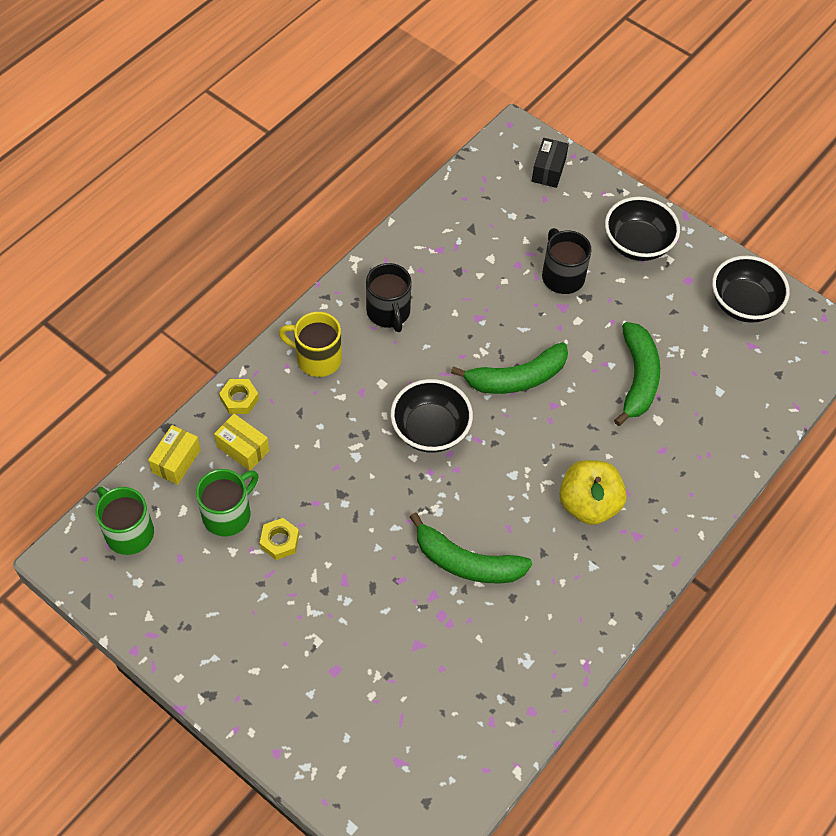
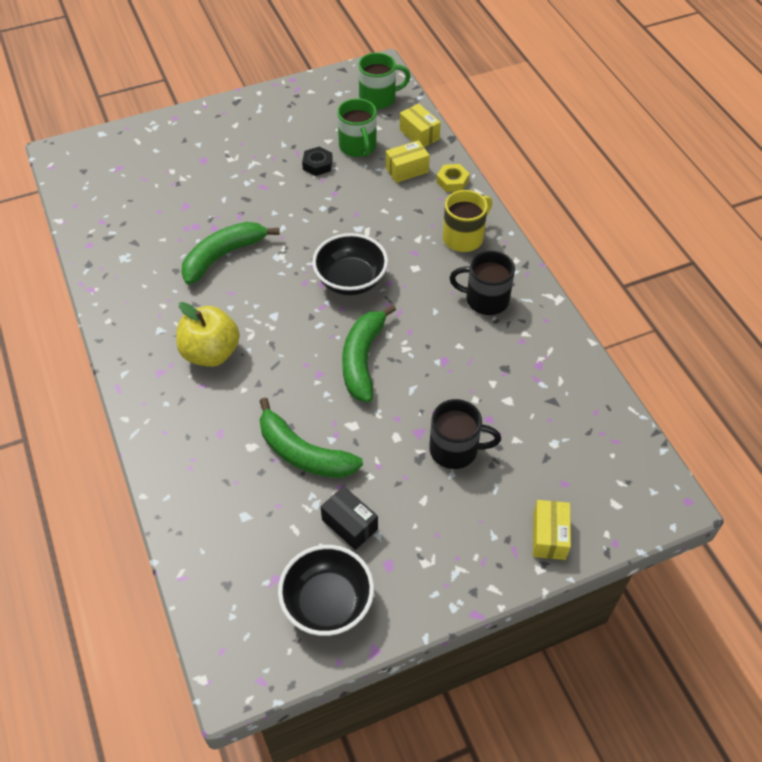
camera: 120 degrees right, 5 degrees down
(280, 541) = (317, 165): yellow nut -> black nut
(548, 170) = (602, 506): black box -> black box (349, 524)
(596, 194) = (549, 536): none -> yellow box
(637, 244) = (460, 540): black bowl -> none

